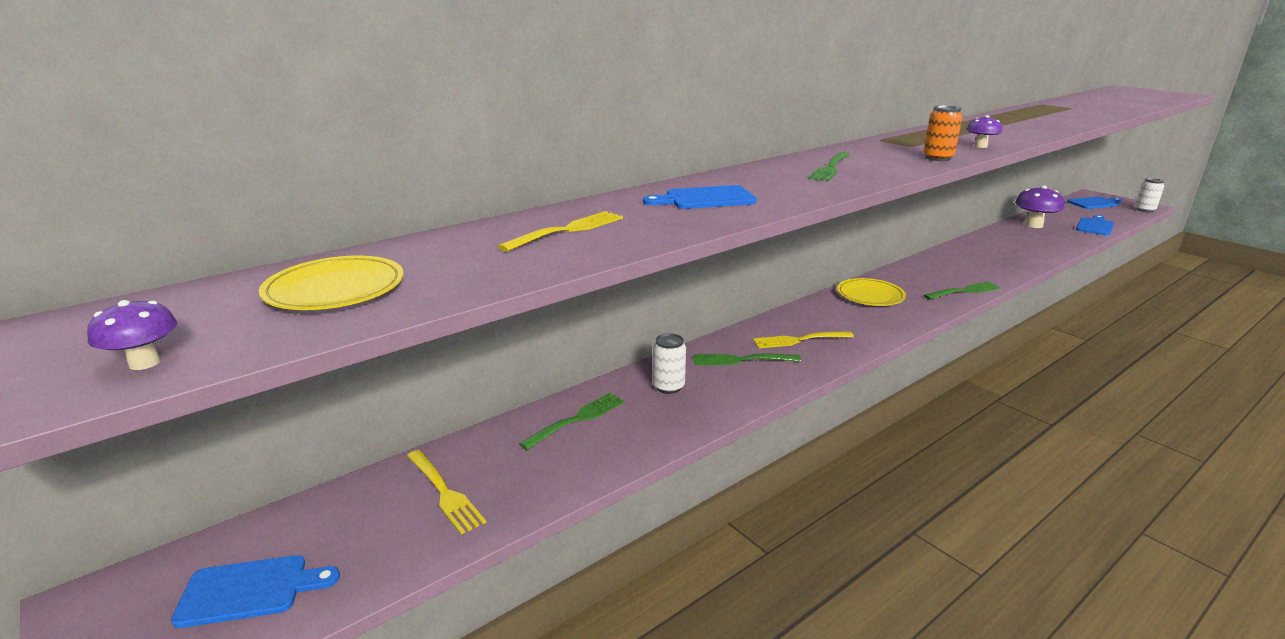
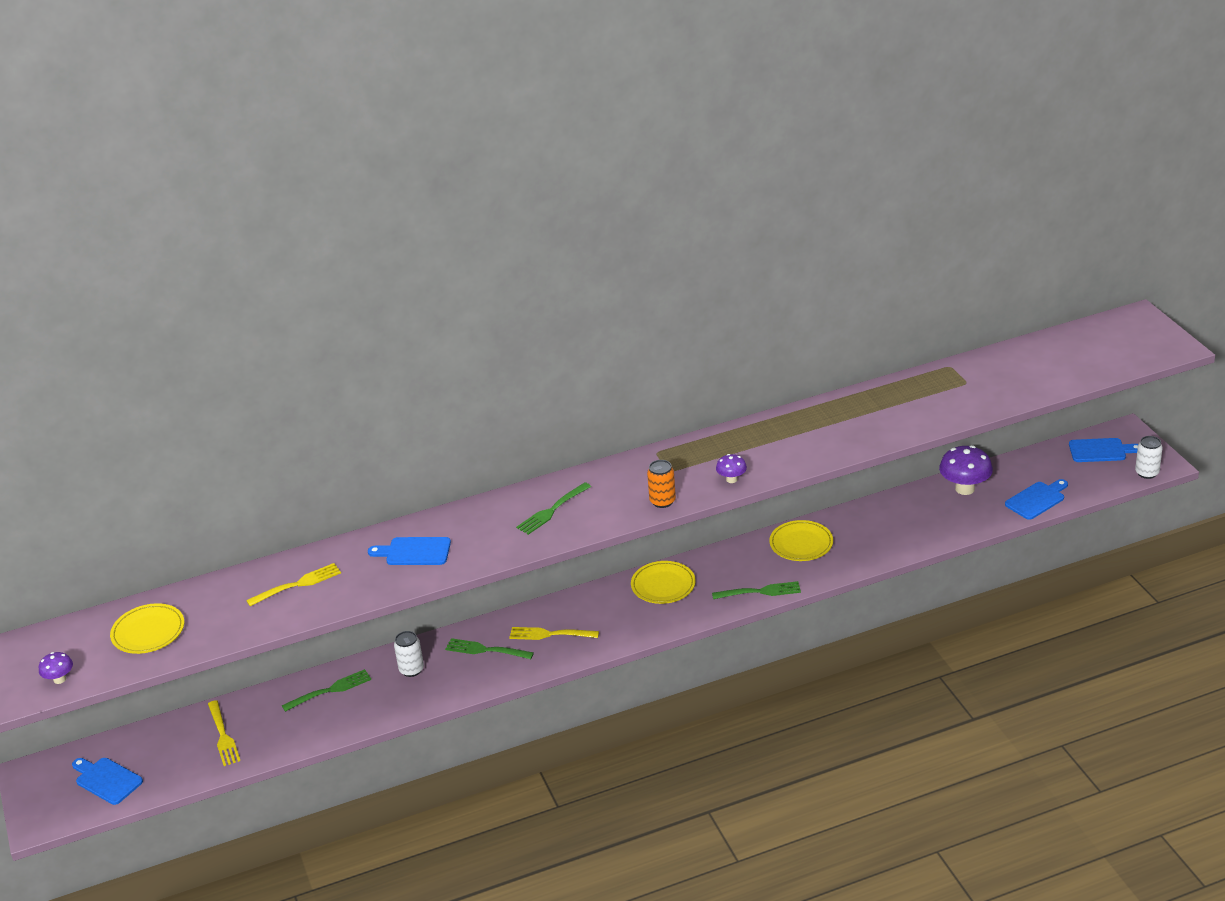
camera: 20 degrees right, 10 degrees up
(250, 590) = (107, 780): blue cutting board -> blue cutting board turned 150 degrees counterclockwise
(955, 261) = (801, 544): none -> yellow plate

